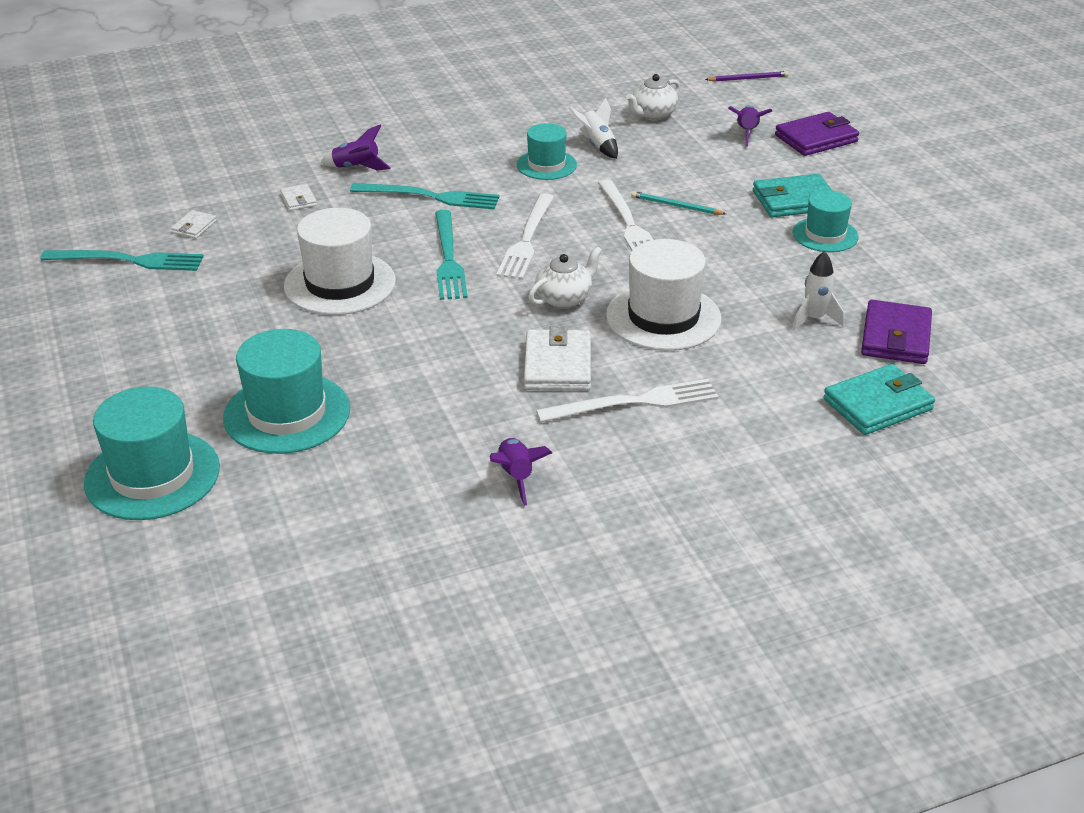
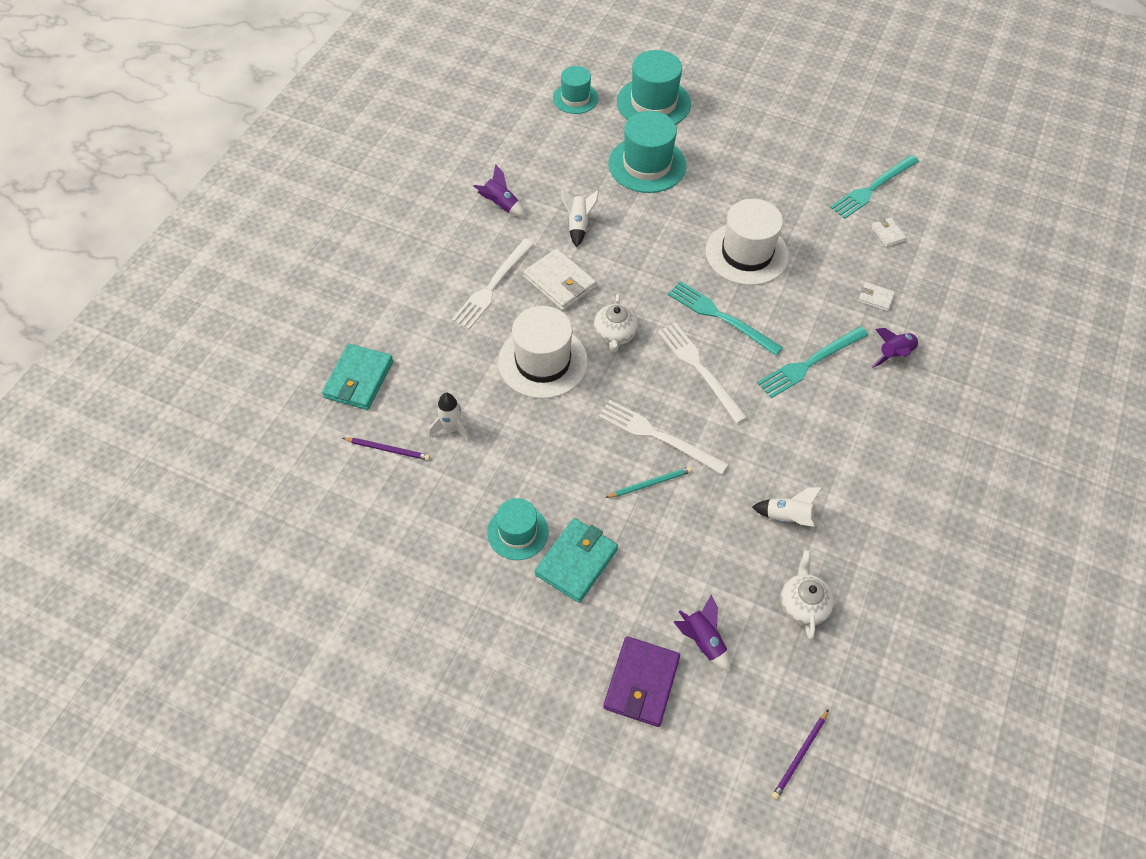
camera: 135 degrees right, 20 degrees up
(459, 402) = (578, 225): none -> white rocket
(546, 165) = (789, 460): turquoise hat -> turquoise hat (575, 98)
(895, 337) = (388, 449): purple wallet -> purple pencil

